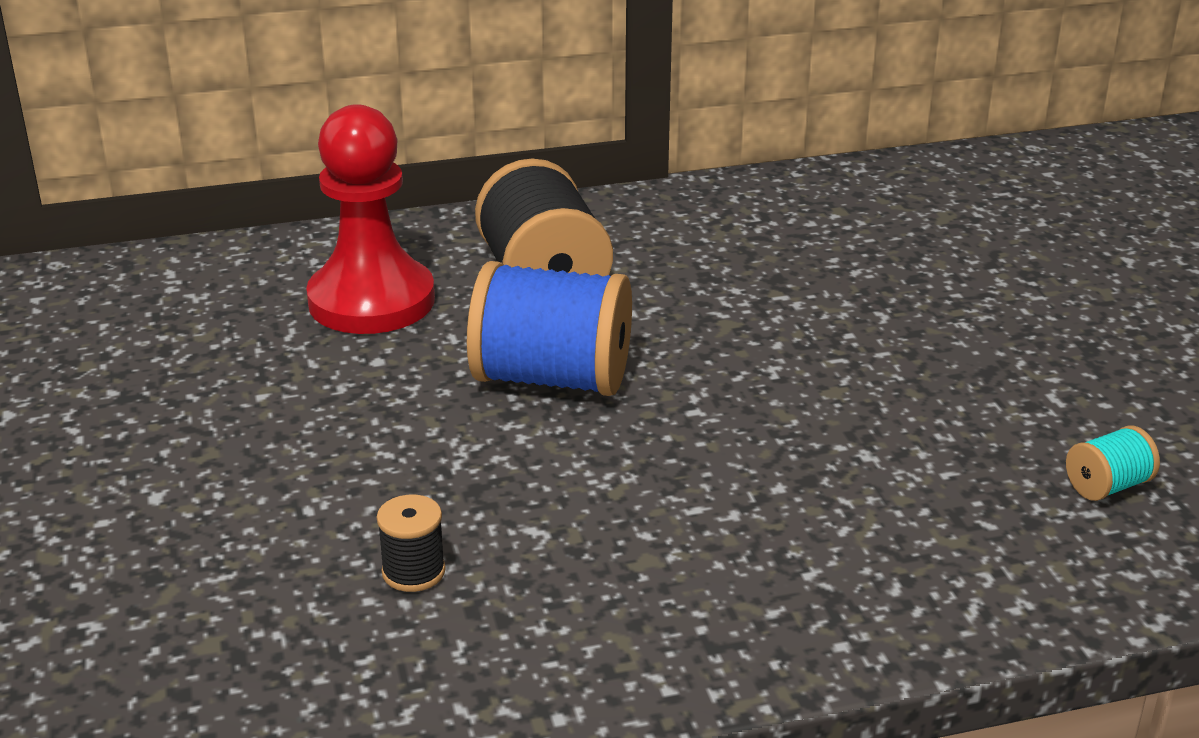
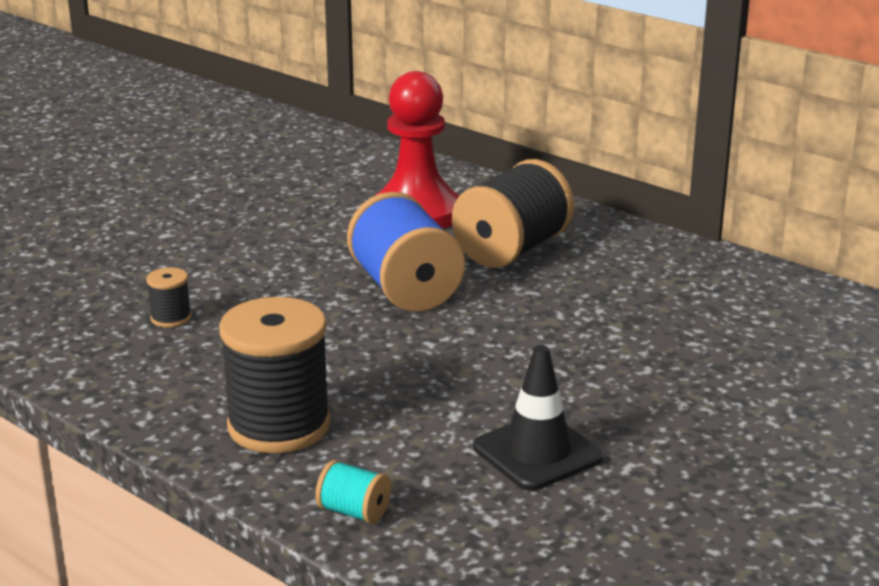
camera: 55 degrees right, 5 degrees down
(783, 581) = (279, 426): none -> black spool
(989, 436) = (537, 452): none -> black traffic cone
(1107, 486) = (532, 517): turquoise spool -> turquoise spool (354, 512)

